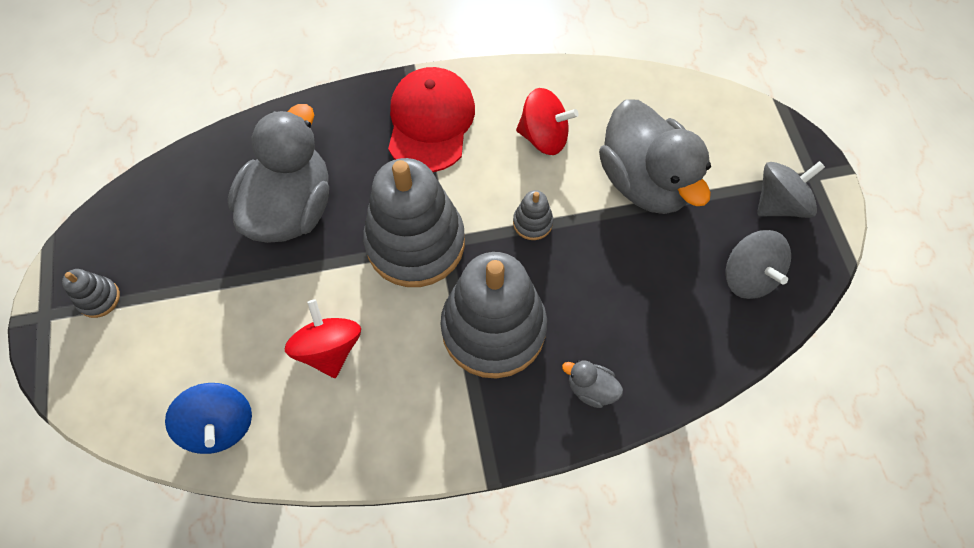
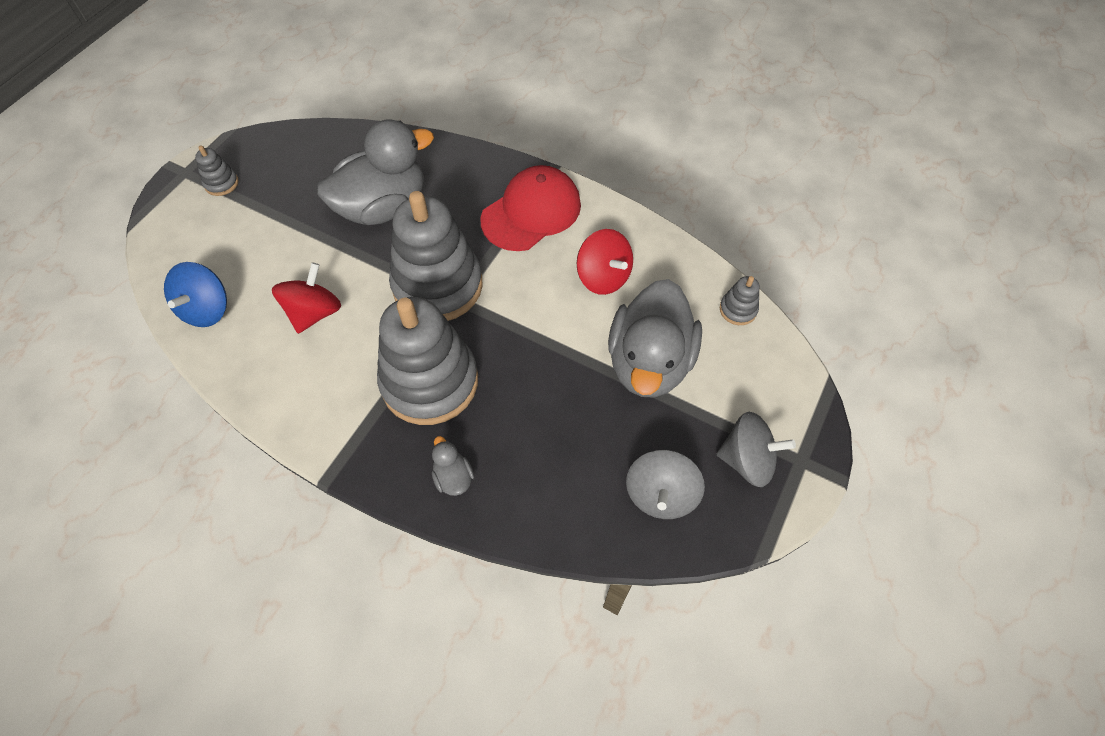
camera: 40 degrees right, 5 degrees down
(532, 223) = (532, 331): grey stacking toy -> grey stacking toy (738, 310)

